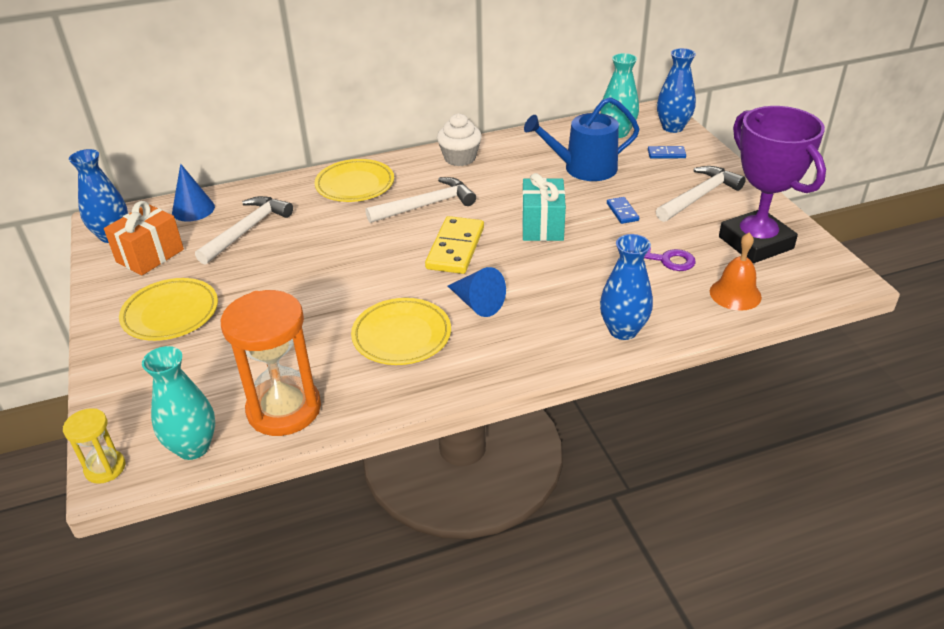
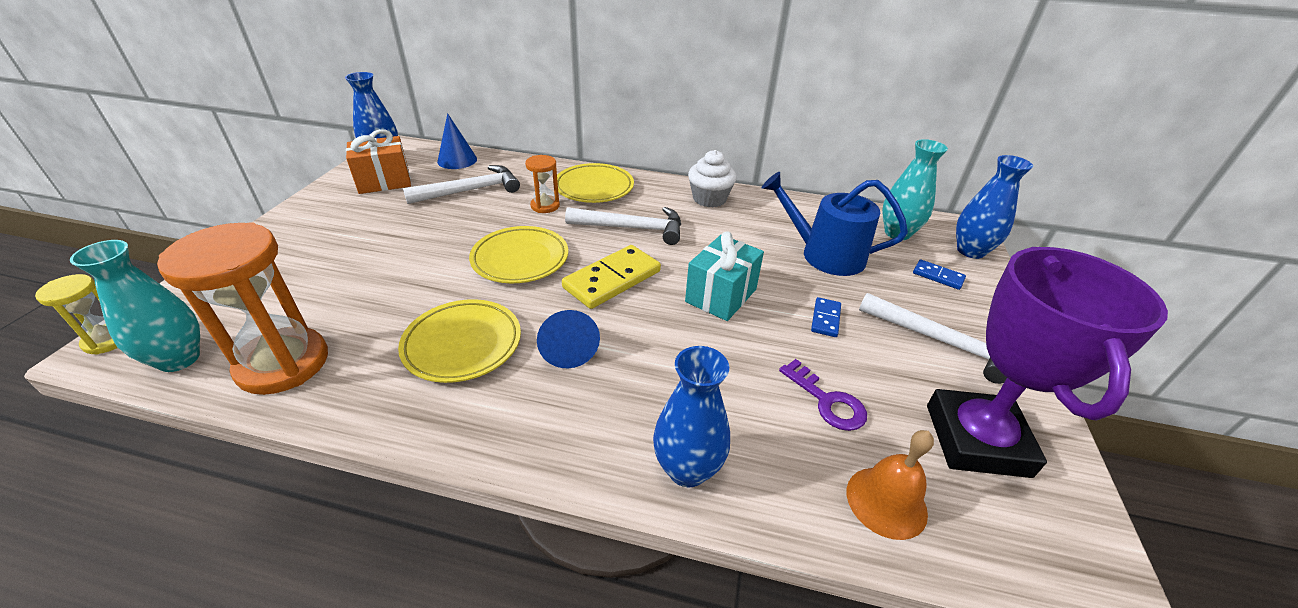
camera: 30 degrees right, 0 degrees up
(170, 314) = (333, 232): yellow plate -> yellow plate (520, 259)
(332, 216) = (545, 206): none -> orange hourglass
(699, 196) = (941, 342): white hammer -> white hammer turned 45 degrees clockwise

